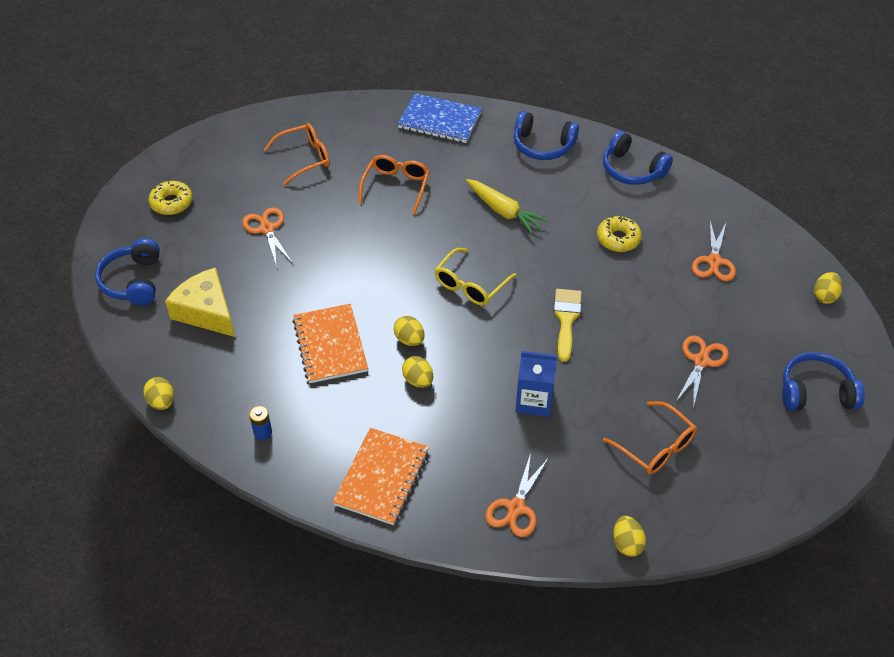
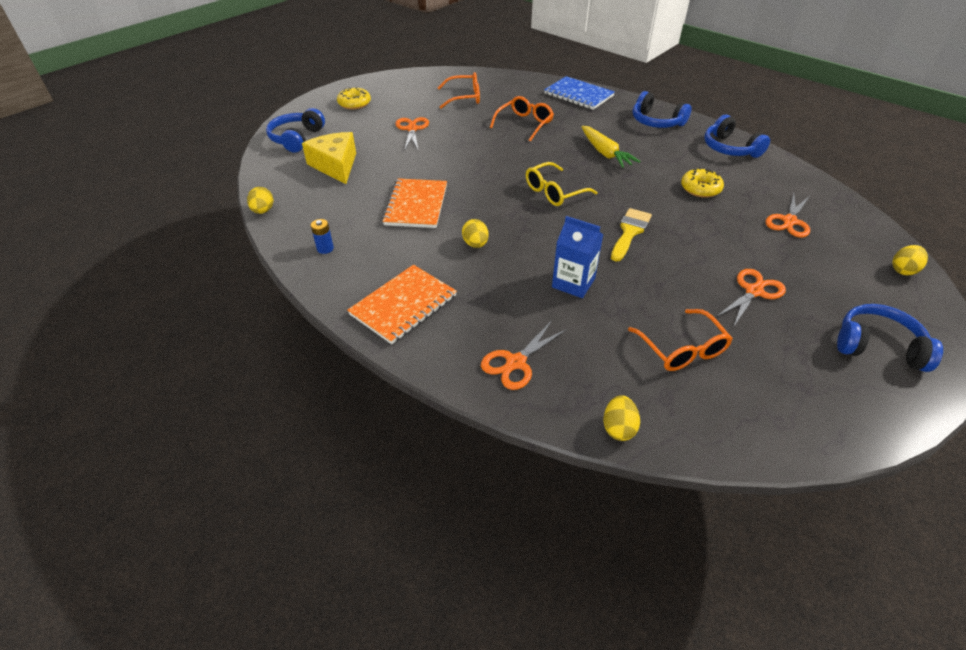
camera: 20 degrees right, 5 degrees down
(409, 340) = (483, 216): yellow egg -> none

